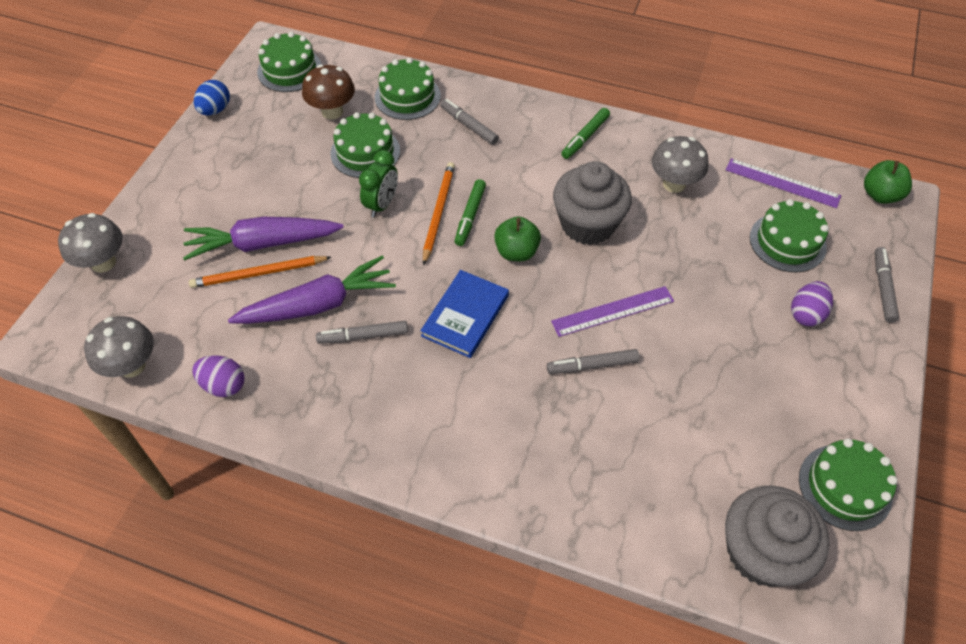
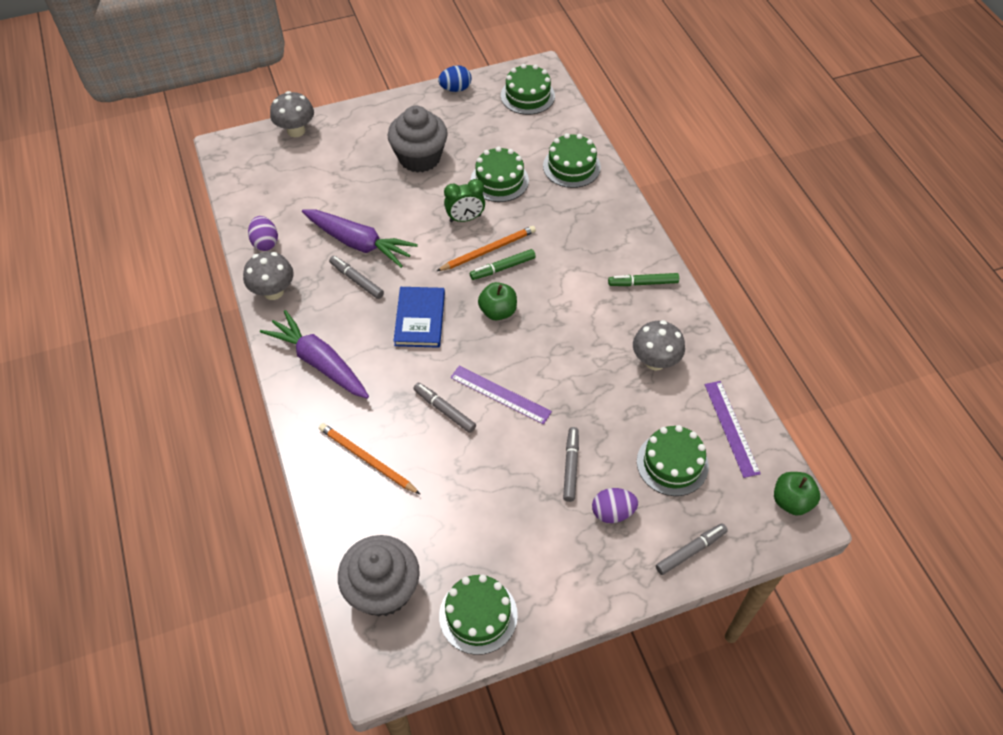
camera: 50 degrees right, 0 degrees up
(132, 366) = (242, 195): grey mushroom -> grey mushroom (273, 292)
(258, 274) = (354, 201): orange pencil -> orange pencil (367, 459)
(263, 243) = (378, 186): purple carrot -> purple carrot (320, 363)
(332, 112) = (515, 141): brown mushroom -> none
(465, 316) = (420, 319): blue book -> blue book turned 75 degrees counterclockwise
(469, 126) = (581, 214): grey marker -> grey marker (570, 466)
(587, 224) = (562, 334): grey cupcake -> grey cupcake (419, 158)

